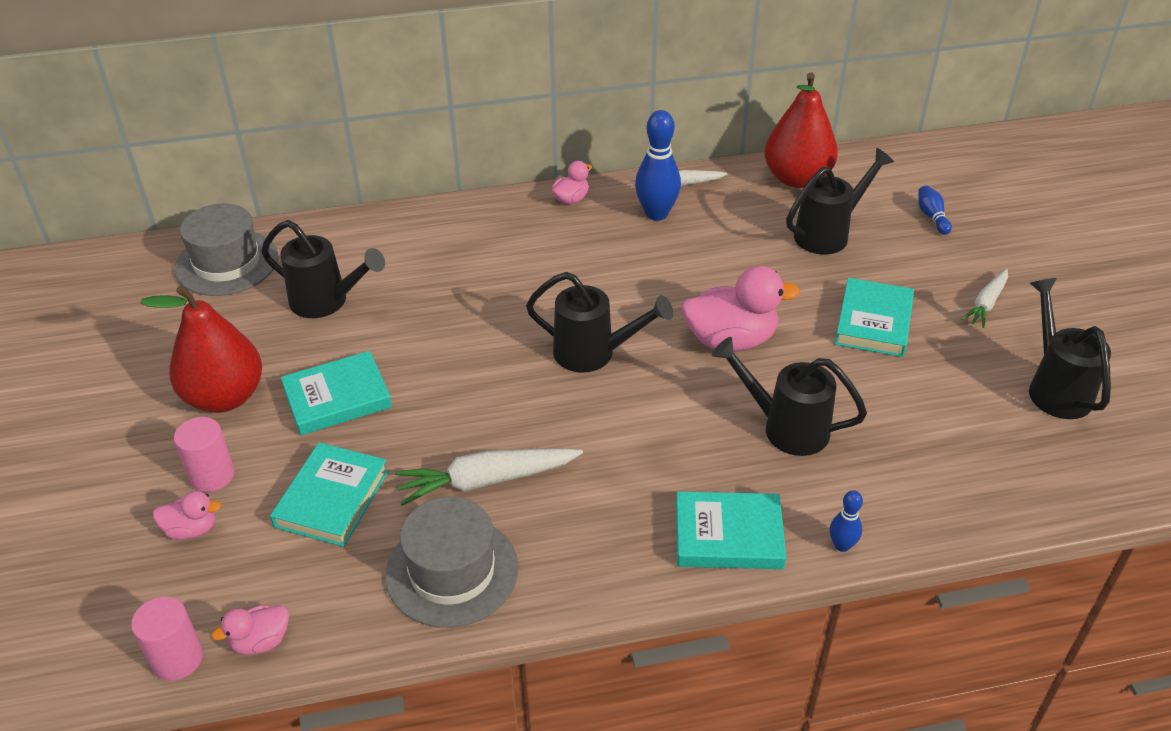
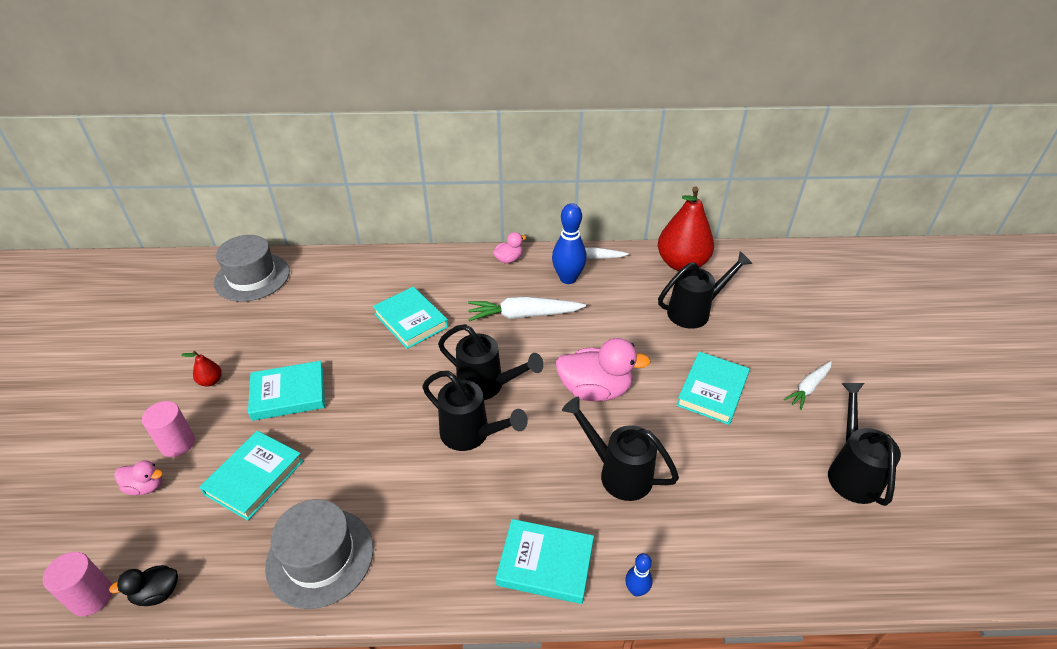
camera: 10 degrees right, 0 degrees up
(224, 397) = (211, 381): red pear -> red pear, size x0.41
(261, 641) = (157, 593): pink duck -> black duck
(326, 302) = (309, 316): black watering can -> black watering can (471, 434)
(467, 290) = (411, 320): none -> turquoise book
(486, 481) = (372, 481): white carrot -> white carrot (523, 315)
(932, 217) = (780, 308): blue bowling pin -> none

